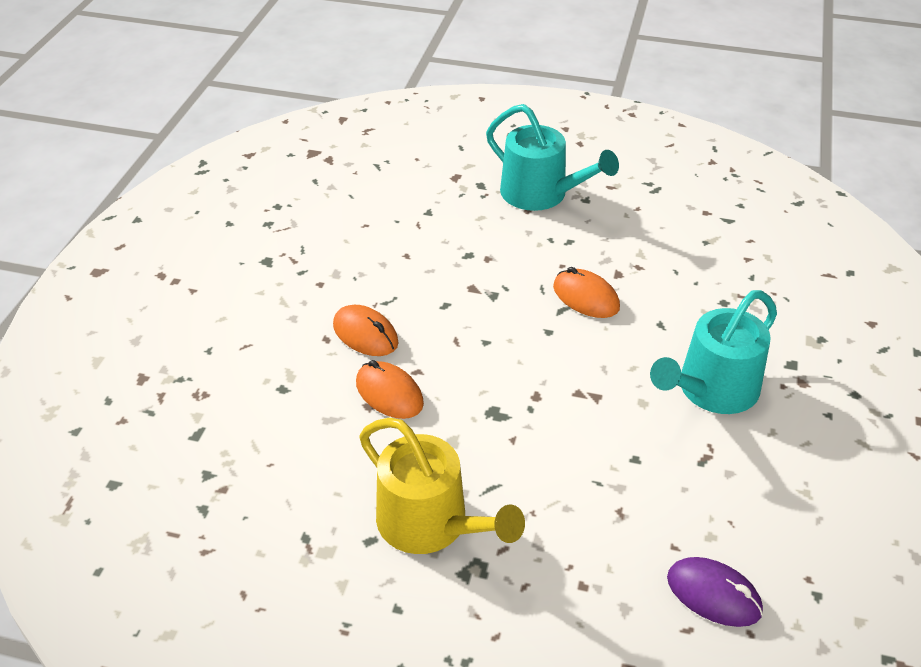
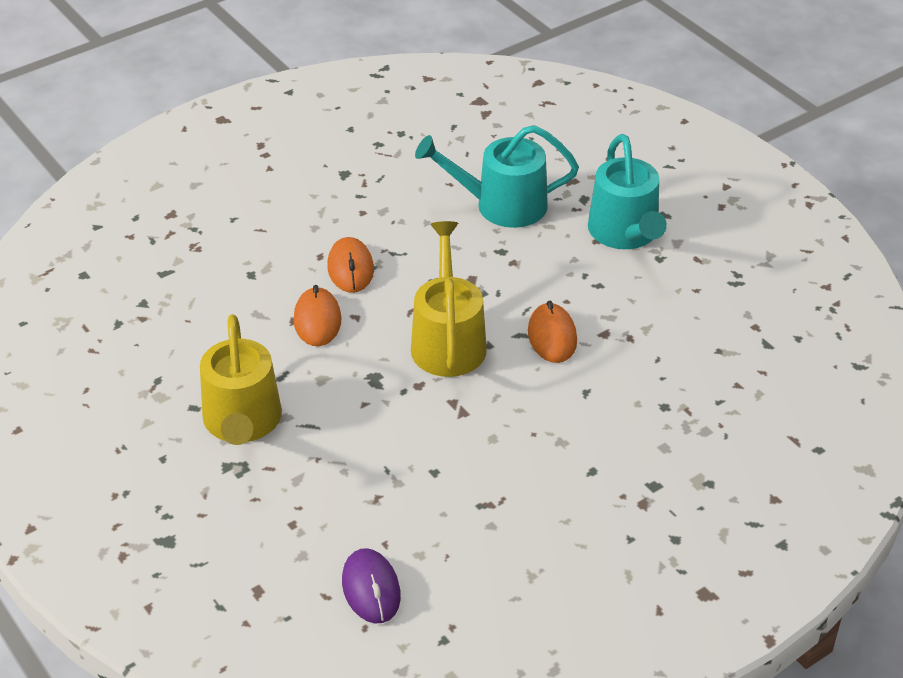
camera: 40 degrees right, 0 degrees up
(515, 347) = (448, 341): none -> yellow watering can
(712, 390) = (559, 463): turquoise watering can -> turquoise watering can (502, 205)

